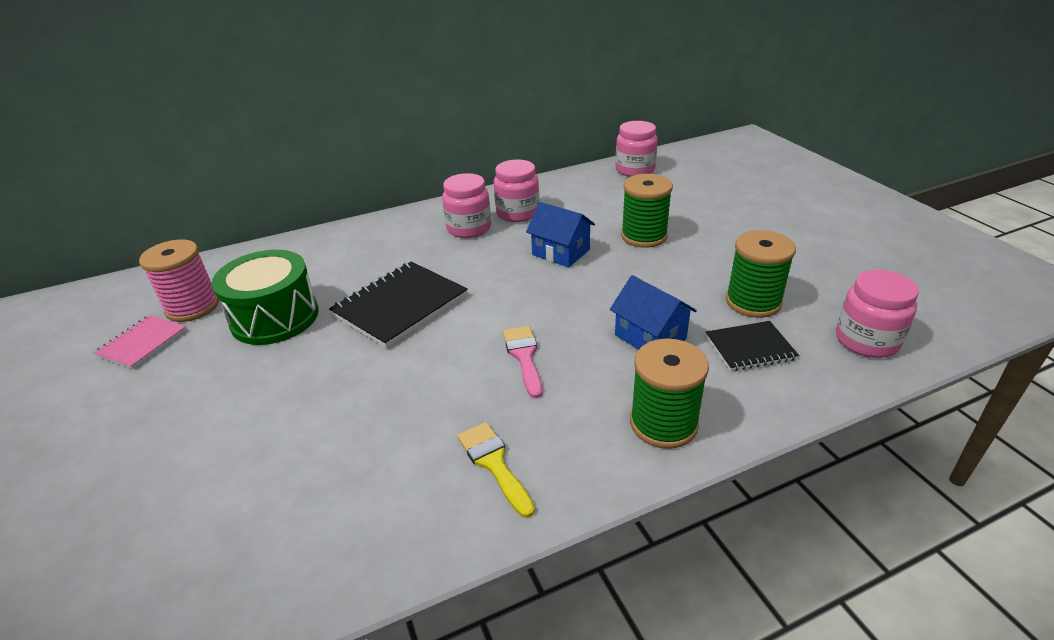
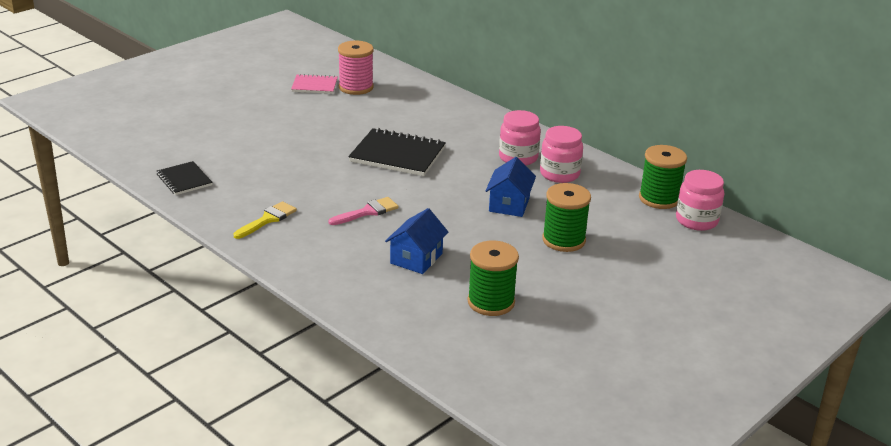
camera: 65 degrees right, 5 degrees down
(275, 317) = (360, 116): green drum -> none
(663, 423) = (326, 273): green spool -> green spool (659, 199)
(750, 348) = (426, 303): black notebook -> black notebook (184, 180)
(866, 340) = (466, 359): pink jar -> none

